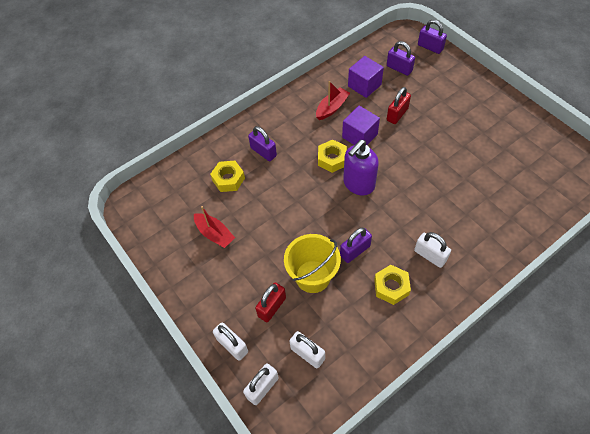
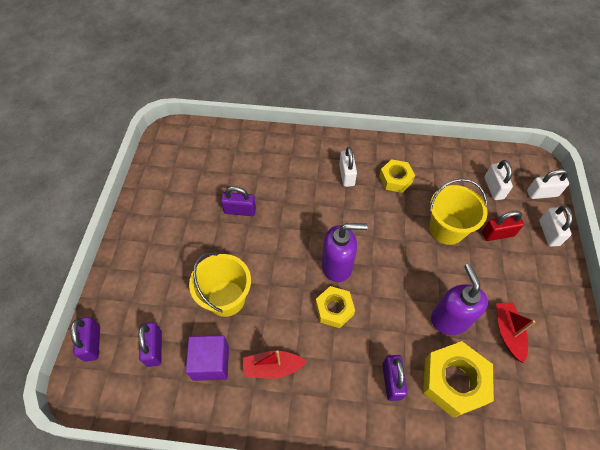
camera: 140 degrees left, 0 degrees up
(228, 179) = (454, 381): yellow nut -> yellow nut, size x1.60
(258, 211) = (449, 319): none -> purple soap dispenser
(355, 251) = (396, 220): purple padlock -> purple padlock (240, 210)
(359, 136) = (284, 309): purple cube -> none
(397, 114) = (226, 298): red padlock -> yellow bucket

